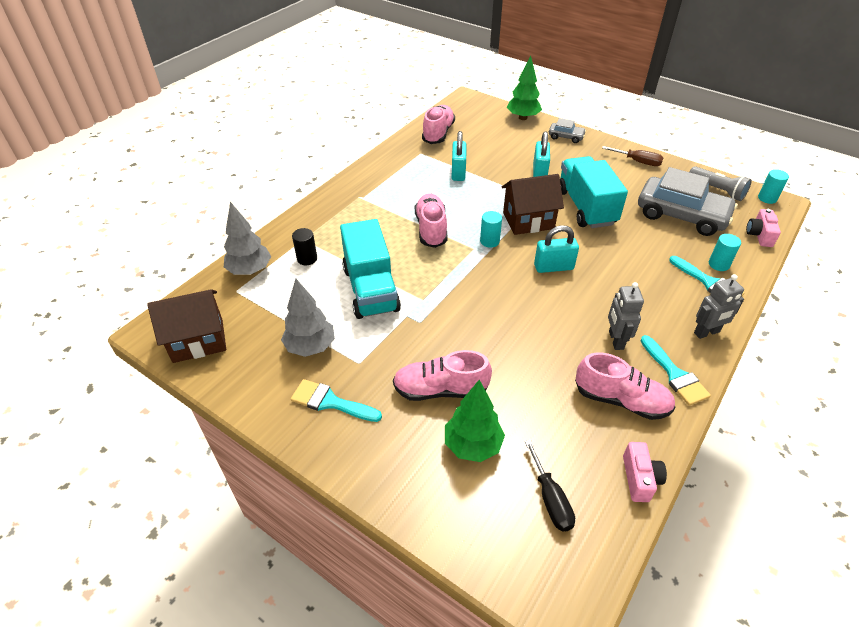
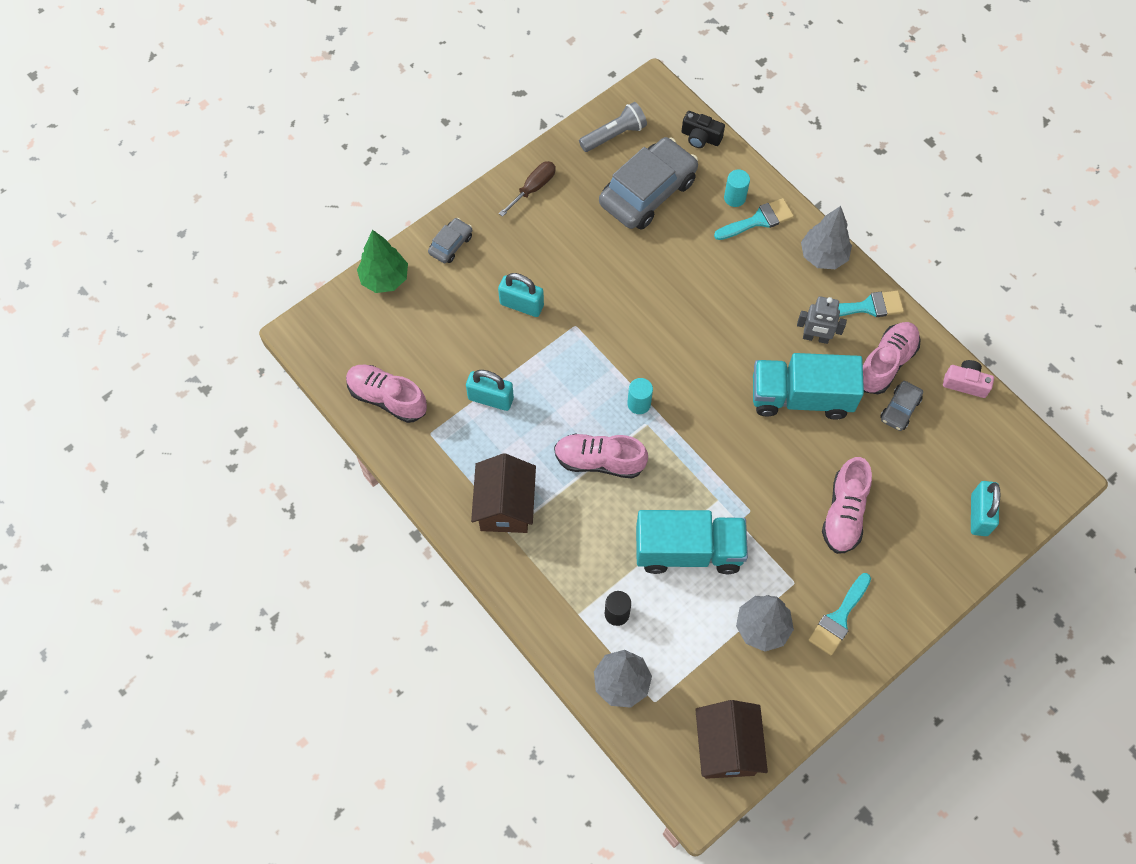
camera: 75 degrees left, 20 degrees up
(472, 445) = (911, 502): green tree -> none
(528, 220) = (613, 350): brown house -> brown house (505, 506)
(550, 499) = (972, 458): black screwdriver -> none
(553, 267) = (699, 353): turquoise padlock -> turquoise padlock (979, 515)
(575, 420) = (900, 409): none -> grey car
(585, 207) = (606, 281): turquoise truck -> turquoise truck (801, 397)
(706, 332) = (823, 256): grey robot -> grey tree
(759, 235) = (700, 137): pink camera -> black camera
(767, 198) = (642, 96): turquoise cylinder -> none

